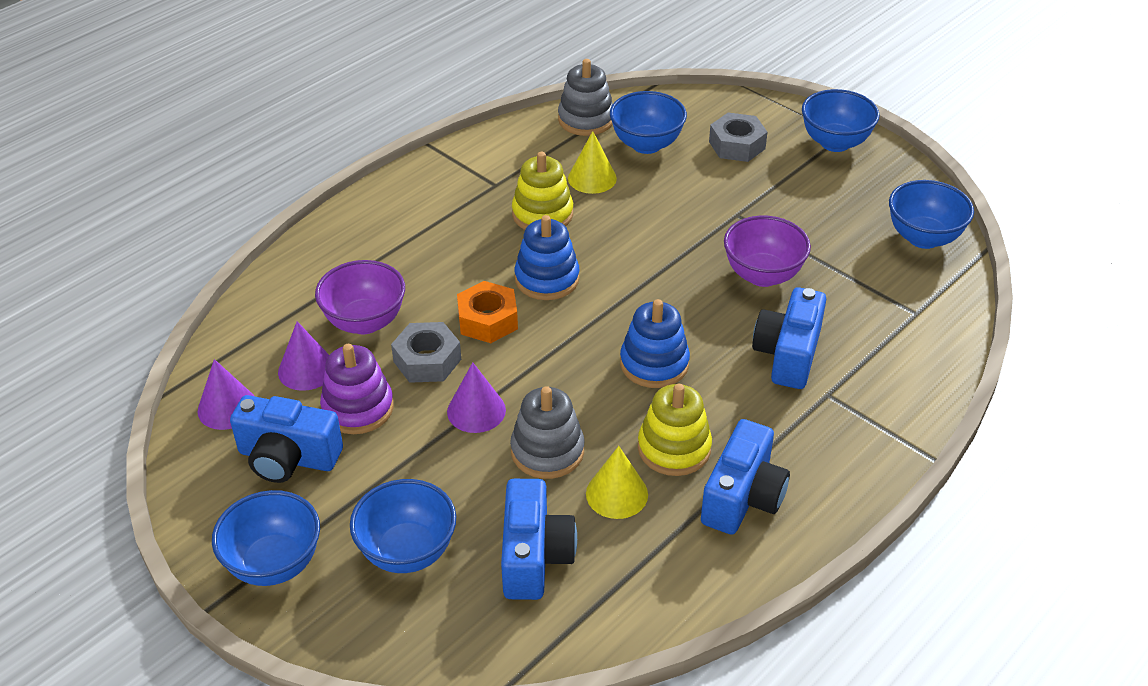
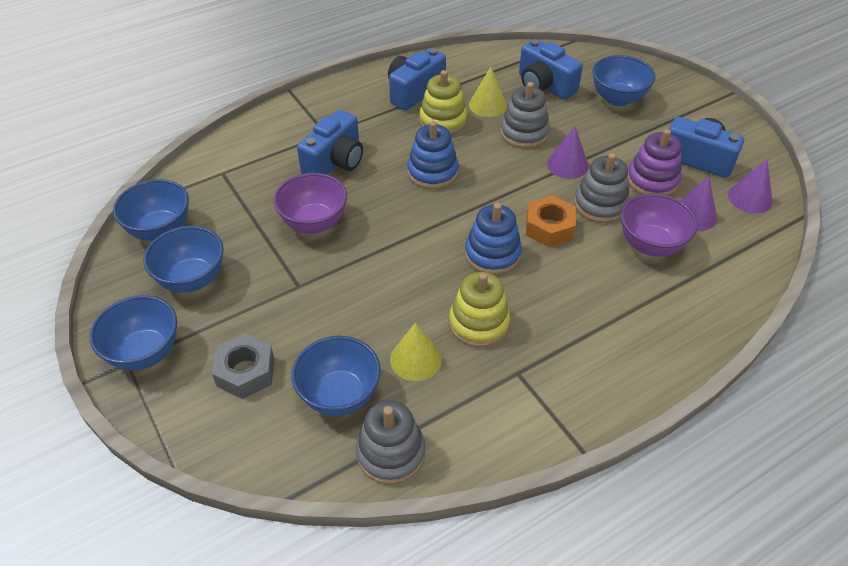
camera: 165 degrees left, 5 degrees up
(274, 564) = (696, 106): blue bowl -> blue bowl (192, 279)
(427, 360) = (600, 205): grey nut -> grey stacking toy
(534, 556) = (544, 85): blue camera -> blue camera turned 60 degrees counterclockwise

